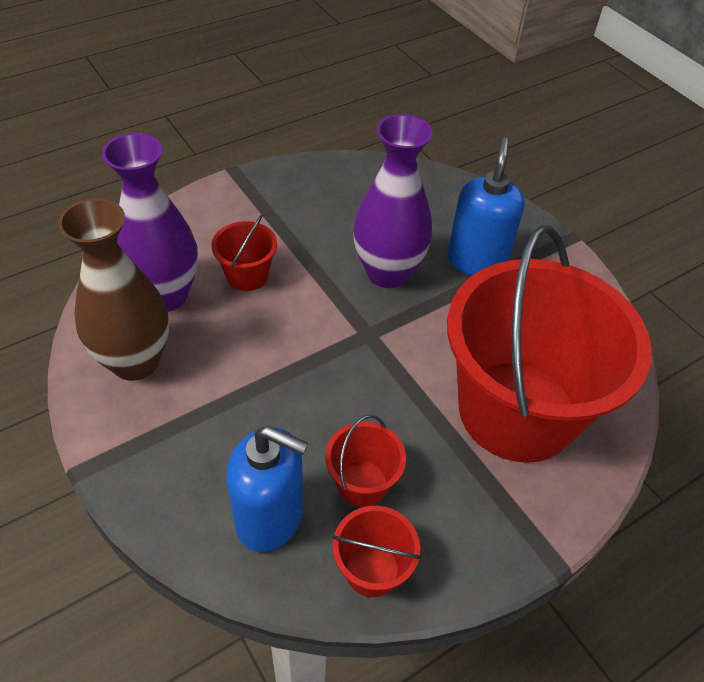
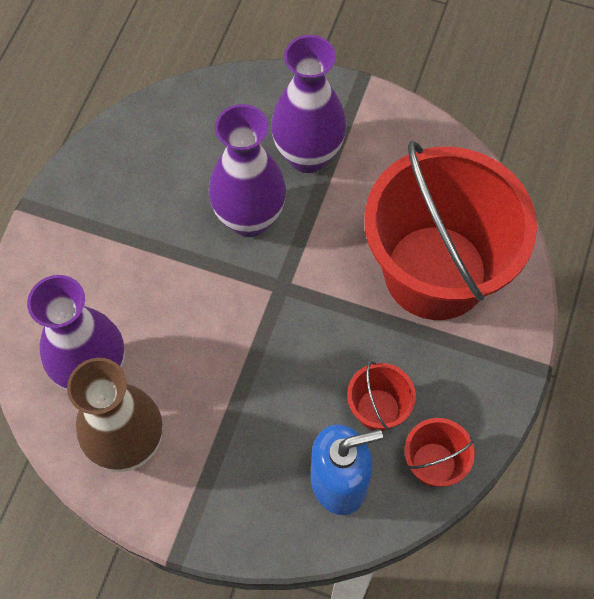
camera: 35 degrees left, 15 degrees up
(247, 275) = (141, 304): red bucket -> none
(476, 260) = (308, 155): blue soap dispenser -> purple vase

